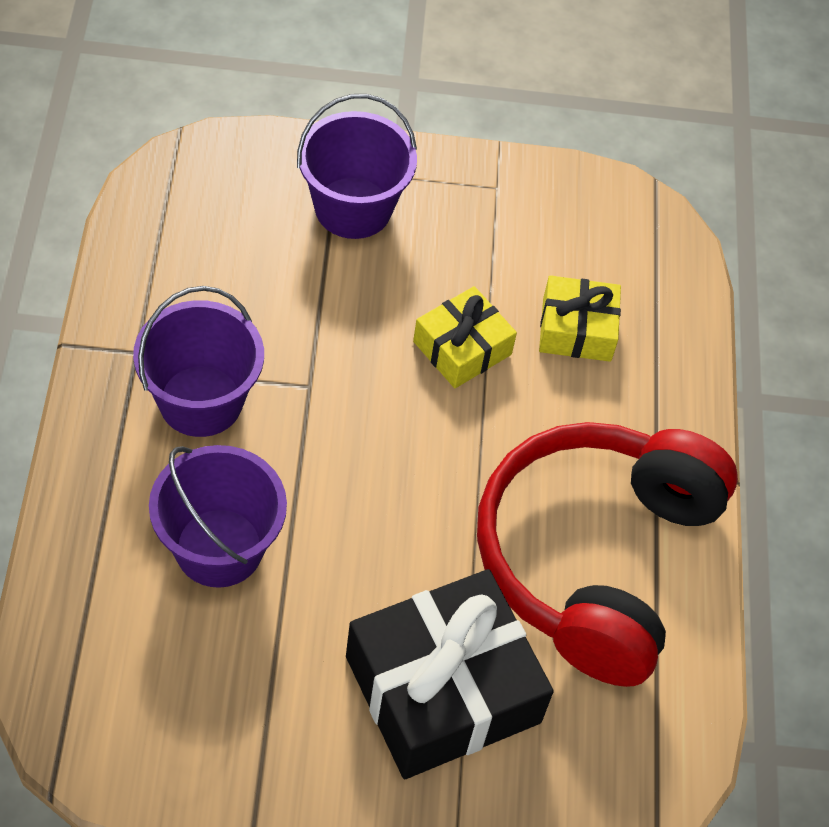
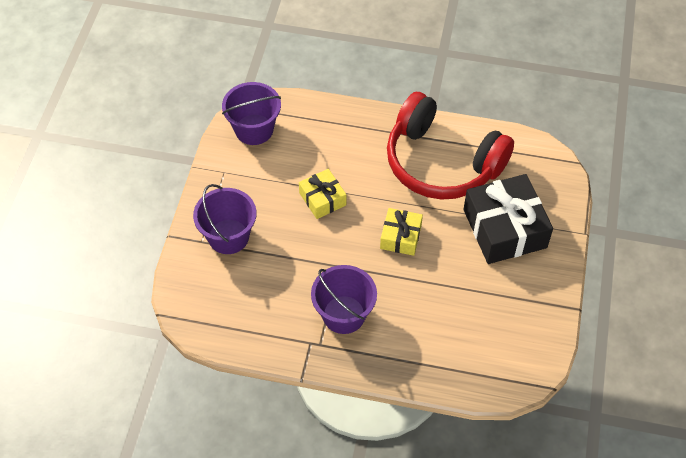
camera: 75 degrees left, 0 degrees up
(219, 548) = (429, 311): purple bucket -> purple bucket (254, 129)
(576, 329) = (316, 151): yellow gift -> yellow gift (400, 237)

